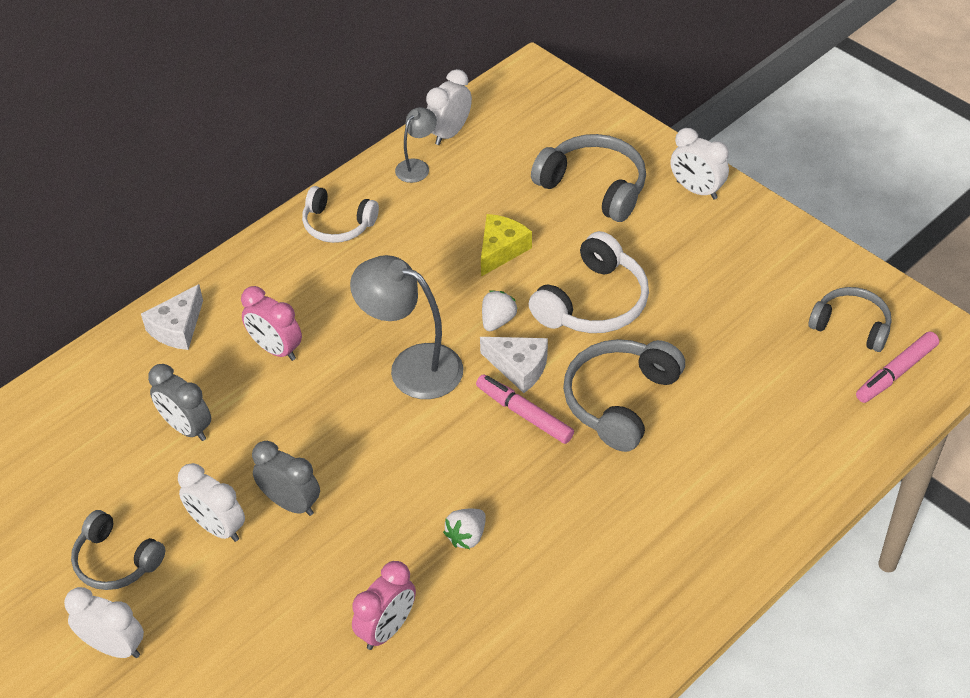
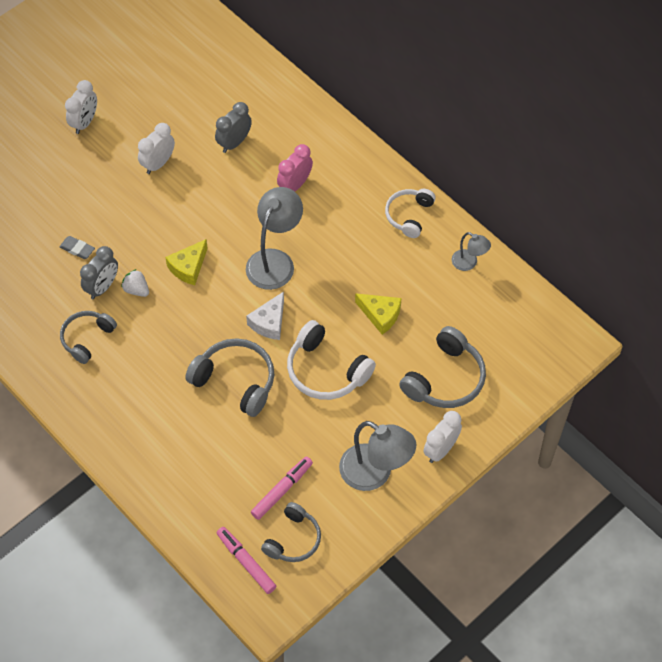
camera: 90 degrees right, 10 degrees up
(116, 561) = (141, 117): grey headphones -> grey headphones (87, 338)
(177, 328) = (317, 131): white cheese -> none
(291, 503) = (171, 199): grey clock -> grey clock (102, 287)
(387, 629) = (77, 249): pink clock -> grey eraser
(424, 471) = (188, 267): none -> yellow cheese
(449, 133) = (506, 284): white clock -> none
(498, 321) = (312, 311): white strawberry -> none
(524, 414) = (229, 324): pink marker -> pink marker (282, 490)
(741, 249) = (375, 474): none -> grey lamp

